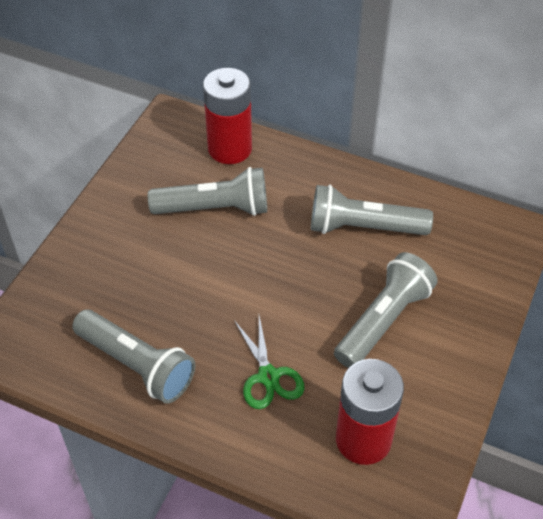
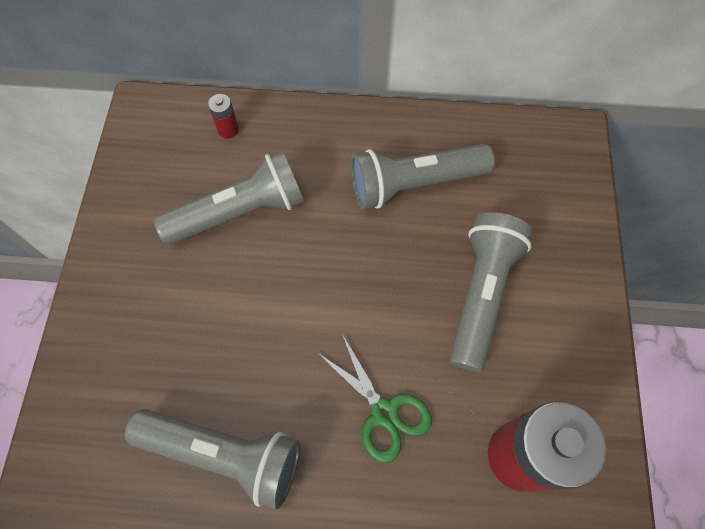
camera: 20 degrees left, 15 degrees up
(230, 149) = (228, 129): red battery -> red battery, size x0.41

